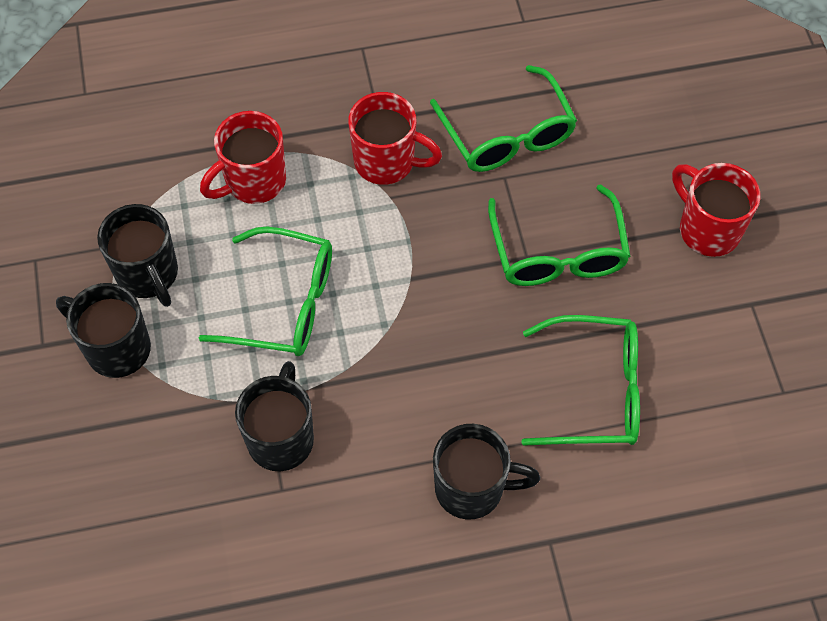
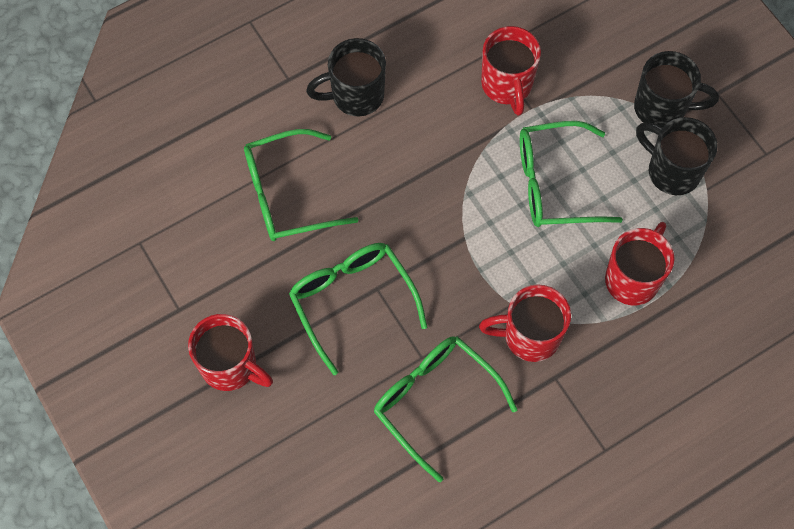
camera: 160 degrees right, 5 degrees up
(281, 438) = (507, 85): black mug -> red mug

